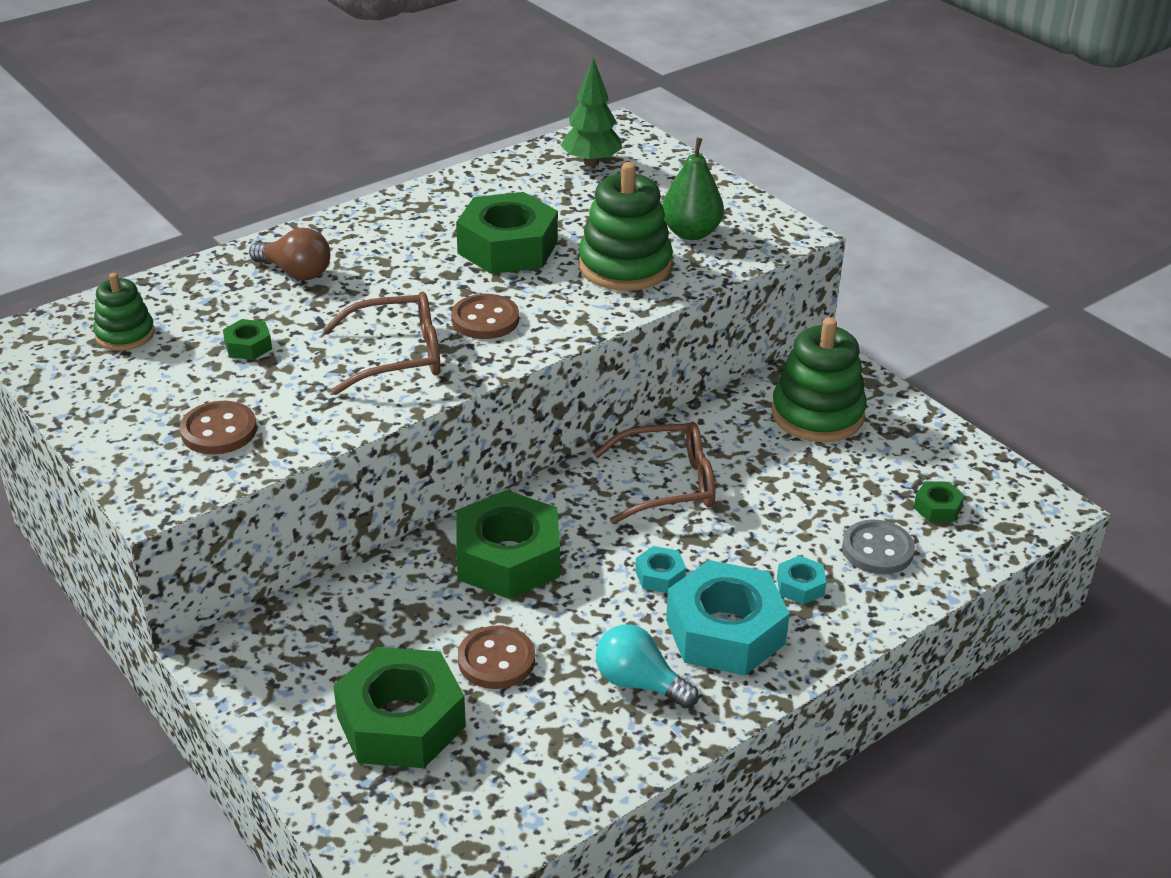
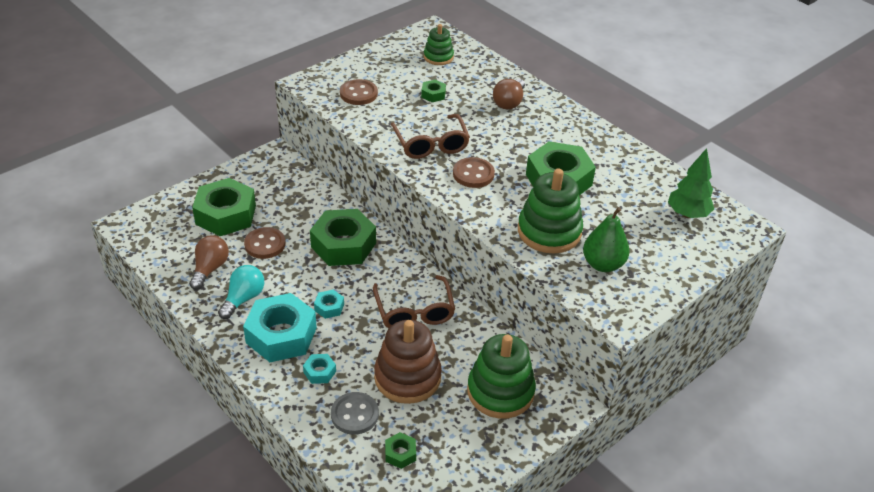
camera: 85 degrees right, 5 degrees up
(559, 735) = (210, 269): none -> brown light bulb
(801, 496) = (407, 377): none -> brown stacking toy

